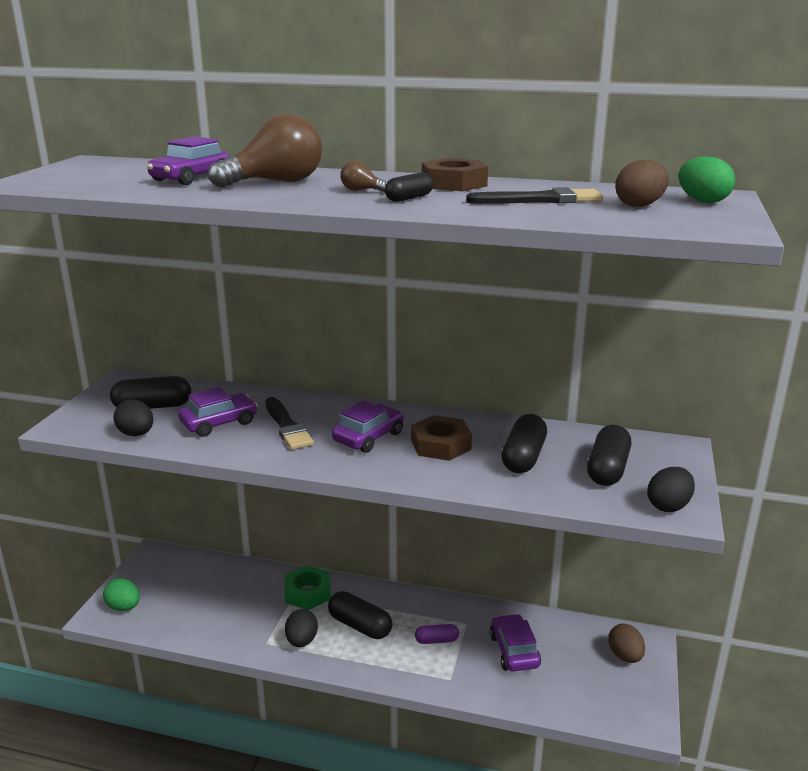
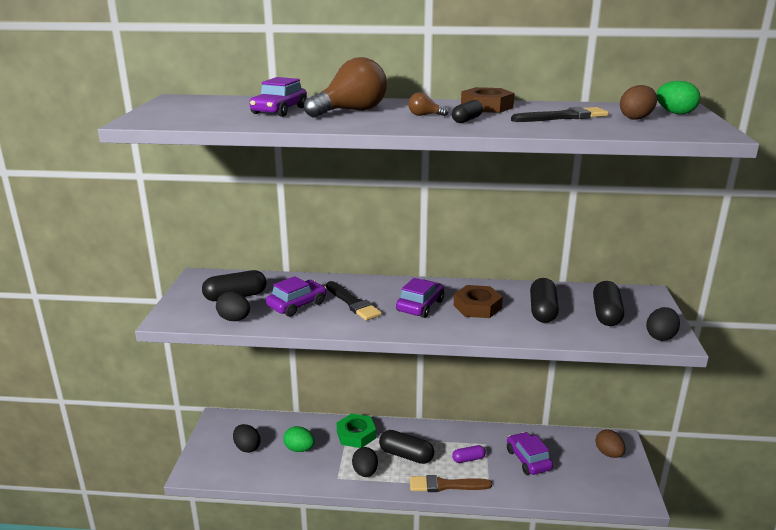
camera: 10 degrees left, 0 degrees up
(124, 607) = (210, 463): green egg -> green egg (299, 449)
(173, 593) = (247, 447): none -> black egg
(396, 670) = (446, 485): none -> brown brush

